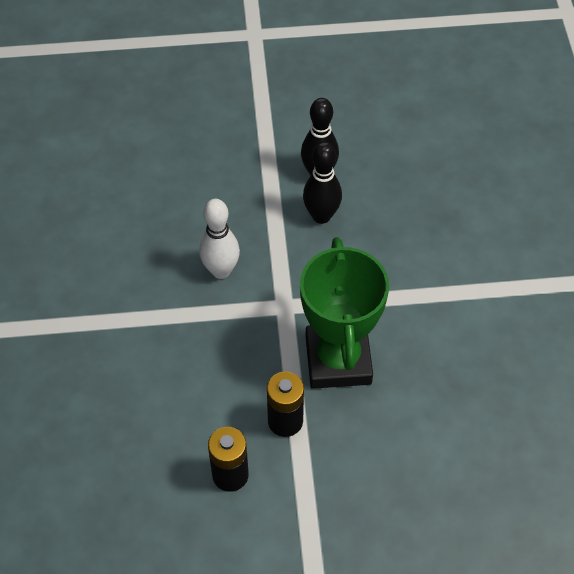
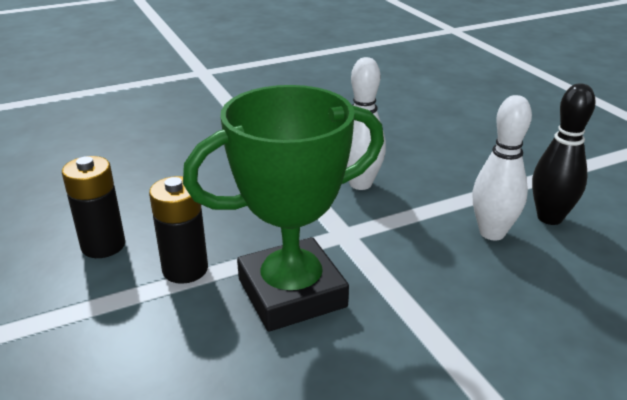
camera: 70 degrees right, 25 degrees down
(321, 216) = (492, 233): black bowling pin -> white bowling pin

